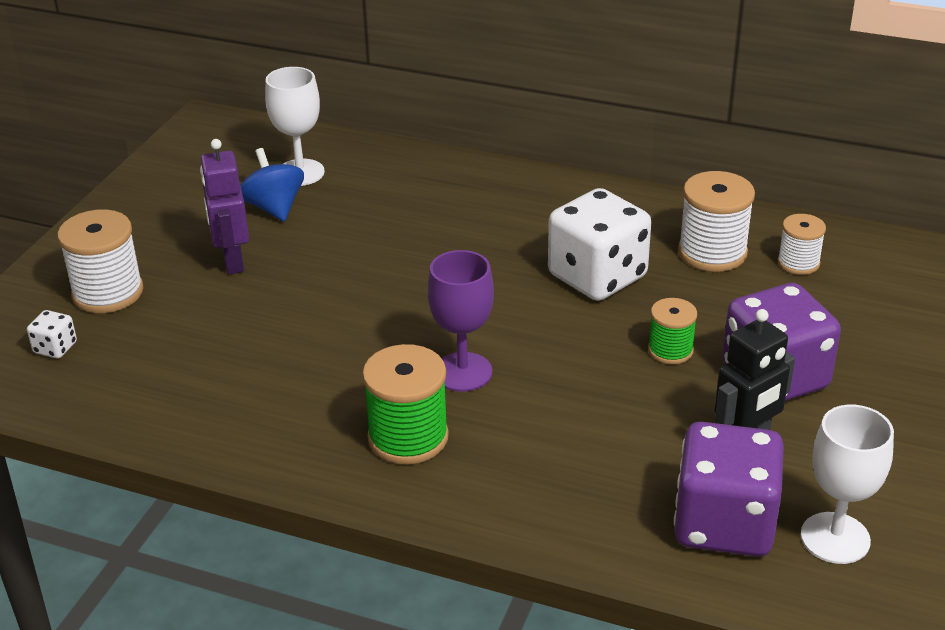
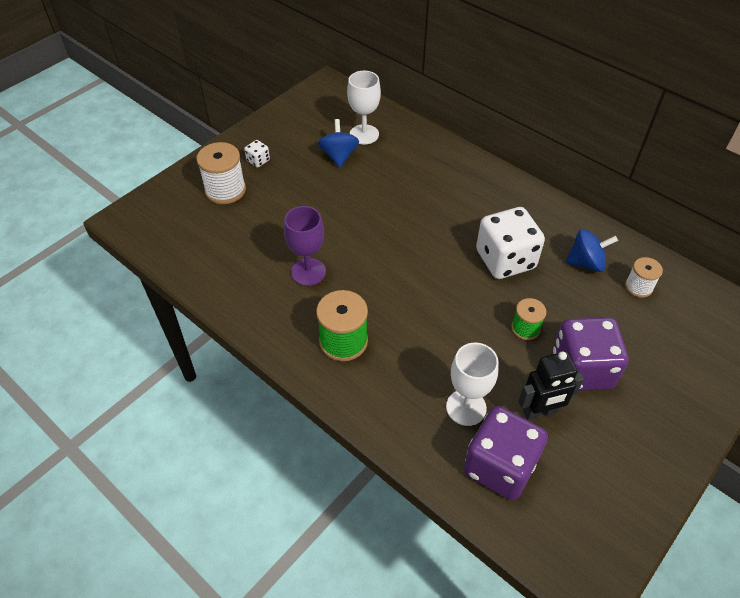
camera: 20 degrees right, 15 degrees up
(55, 348) = (183, 220): white dice -> white dice (258, 161)
(232, 261) = (300, 187): purple robot -> none
(462, 372) = (394, 305): purple goblet -> purple goblet (308, 272)
(712, 252) = (586, 262): white spool -> blue spinning top
(835, 538) = (564, 501): white goblet -> white goblet (466, 407)

